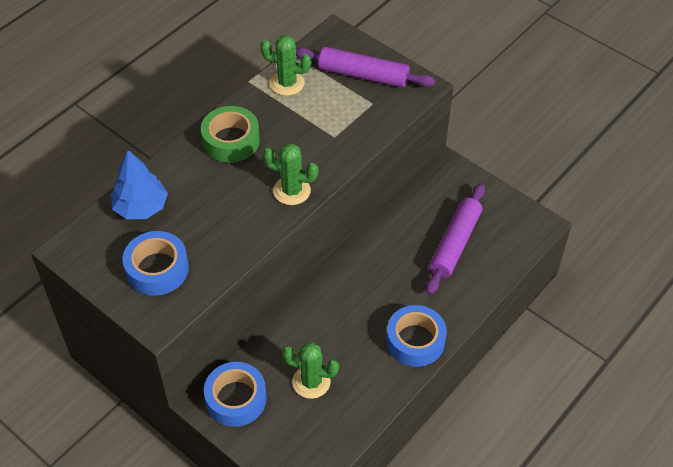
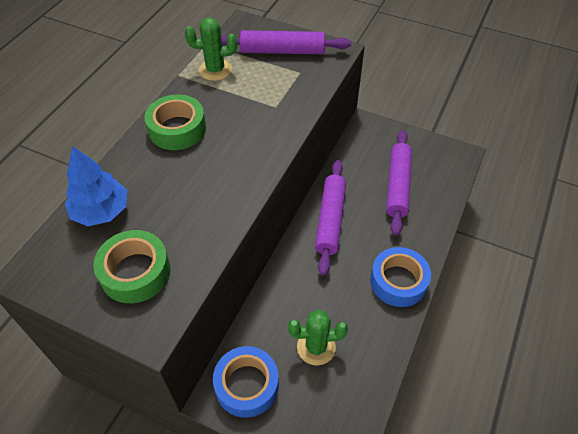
camera: 15 degrees left, 0 degrees up
(157, 269) = (135, 272): blue tape -> green tape
(291, 191) = (252, 163): green cactus -> none
(370, 263) = (330, 220): none -> purple rolling pin

